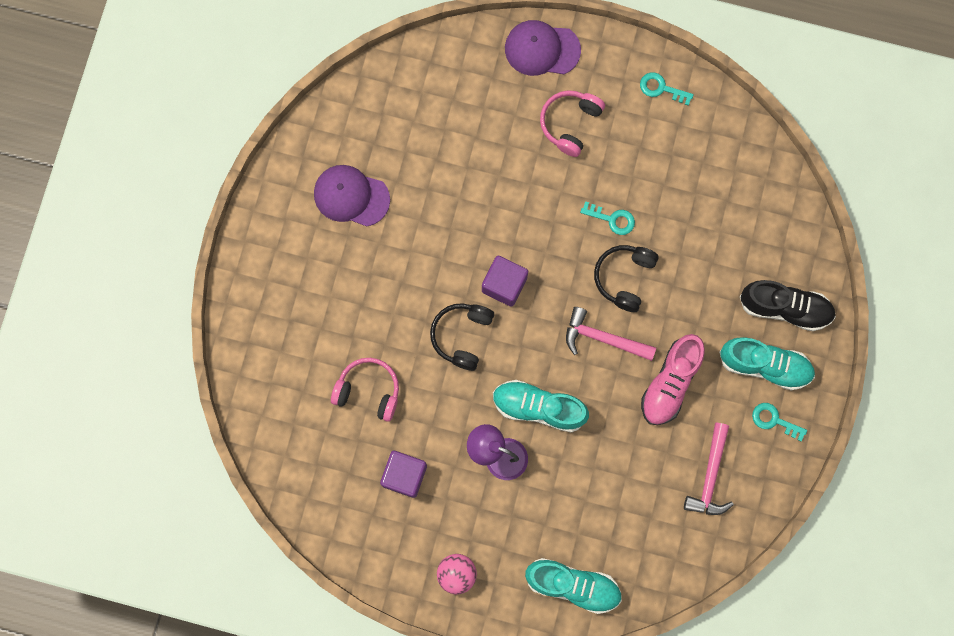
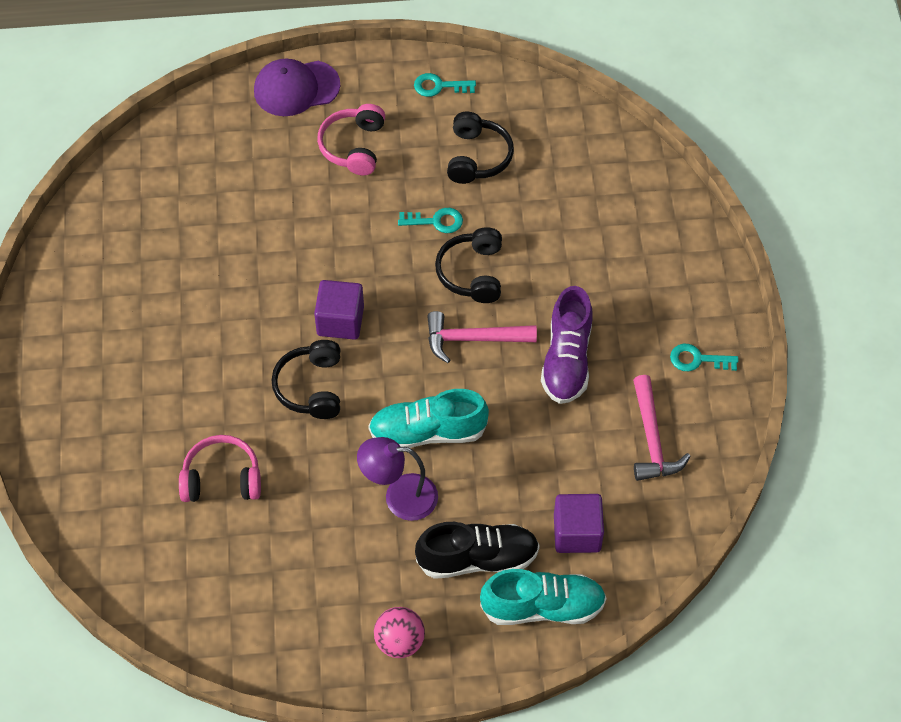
camera: 20 degrees left, 20 degrees down
(351, 196) = (133, 288): purple cap -> none
(404, 475) = (297, 554): purple cube -> purple cube (577, 533)
(668, 169) = (477, 157): none -> black headphones
(670, 383) = (567, 359): pink shoe -> purple shoe
(765, 365) = (663, 309): turquoise shoe -> none
(785, 308) = (660, 247): black shoe -> black shoe (478, 558)

